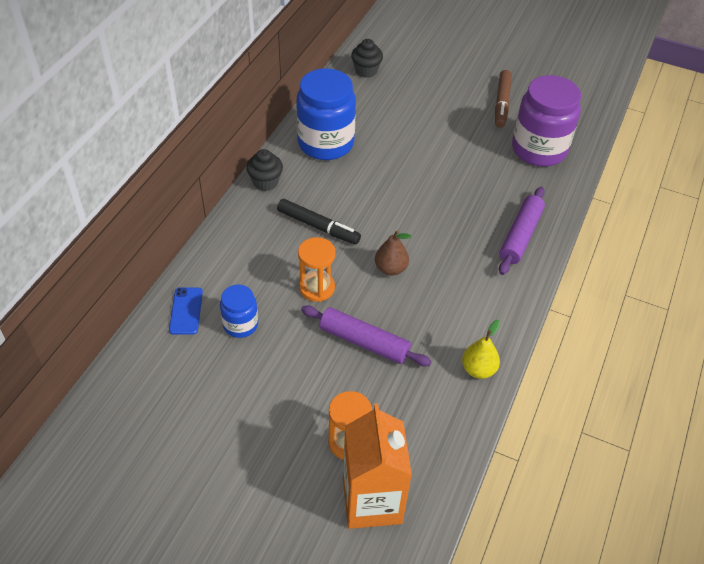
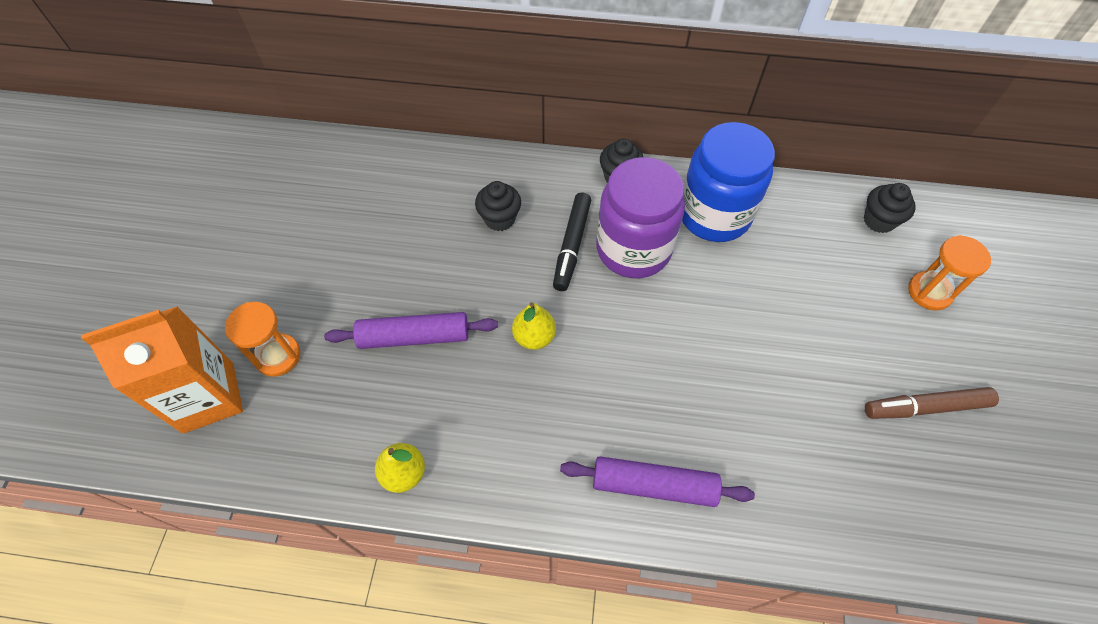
camera: 75 degrees right, 10 degrees up
(186, 311) = (413, 169): blue phone -> none
(240, 324) = (408, 217): blue jar -> none
(272, 263) = (499, 219): none -> black cupcake
(317, 288) = (479, 270): orange hourglass -> orange hourglass (929, 292)
(364, 342) = (414, 336): purple rolling pin -> purple rolling pin turned 75 degrees clockwise
(390, 268) = (534, 337): brown pear -> yellow pear
(539, 149) = (851, 482): purple jar -> purple jar (633, 249)

